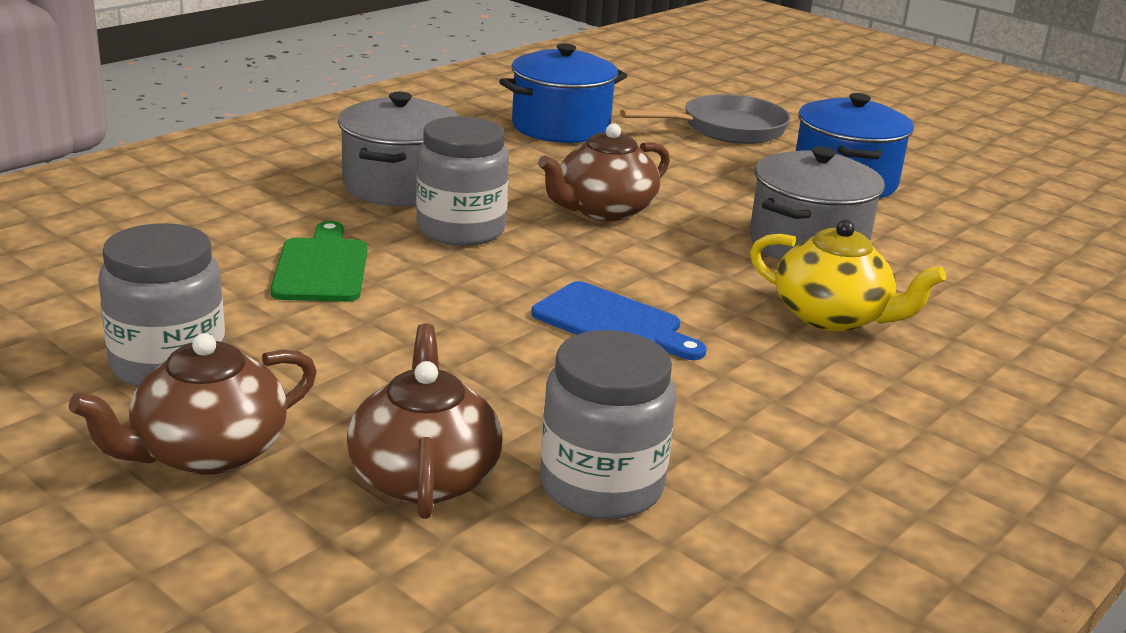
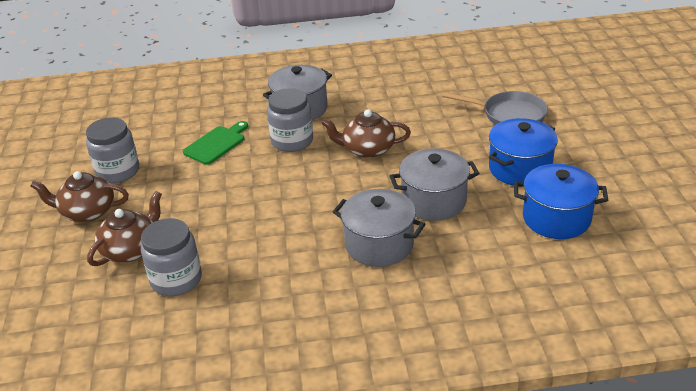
camera: 45 degrees right, 10 degrees up
(561, 127) = (422, 91): blue pot -> blue pot (556, 218)
(612, 323) = (283, 211): blue cutting board -> none
(832, 317) = (379, 245): yellow teapot -> grey pot

